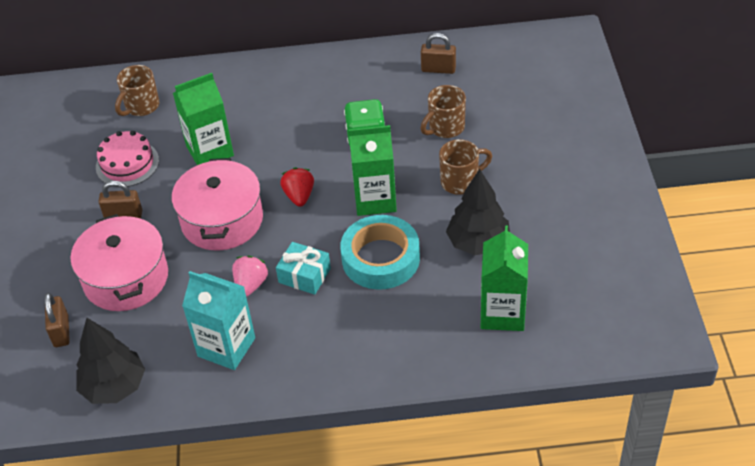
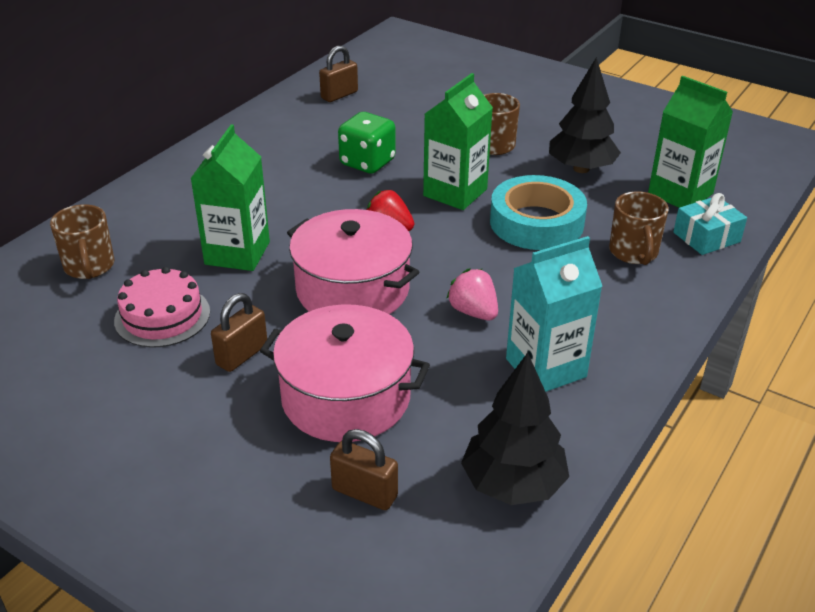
camera: 55 degrees left, 10 degrees down
(304, 275) = (503, 273): turquoise gift -> turquoise gift (706, 237)
(445, 128) = (417, 123): brown mug -> brown mug (634, 253)

